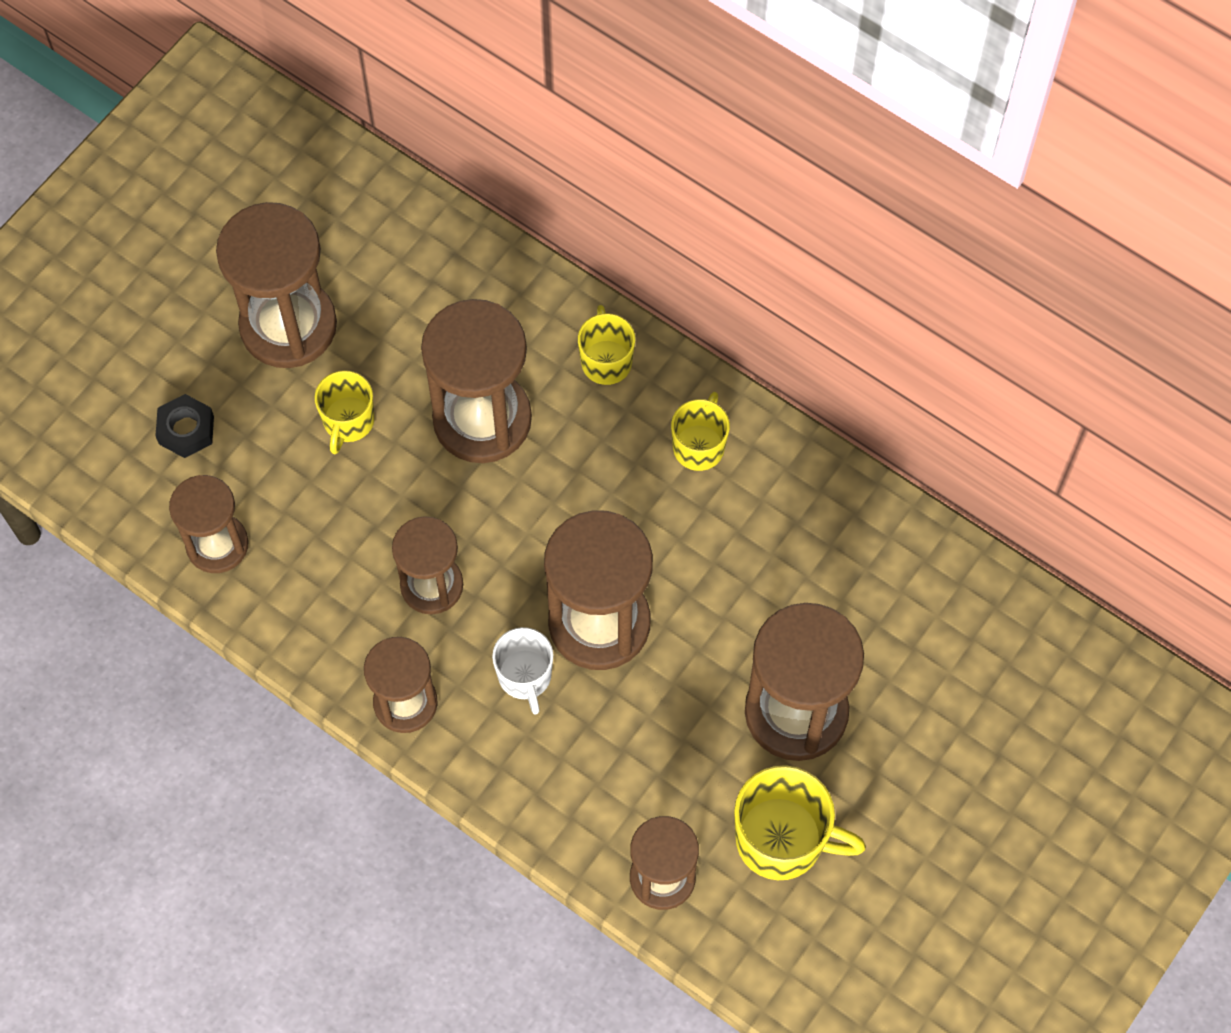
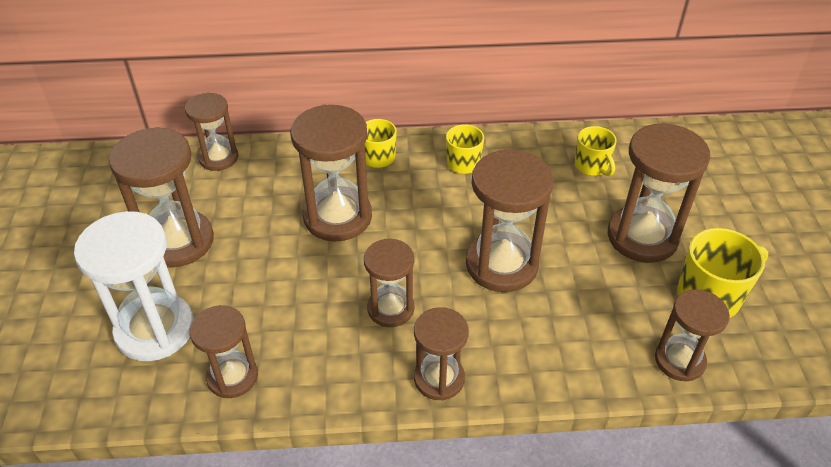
camera: 40 degrees left, 20 degrees down
(186, 430) = (155, 329): black nut -> white hourglass
(348, 422) = (259, 263): yellow mug -> yellow mug (592, 166)
(423, 225) = (218, 158): none -> brown hourglass
(525, 677) = (492, 316): white mug -> none

